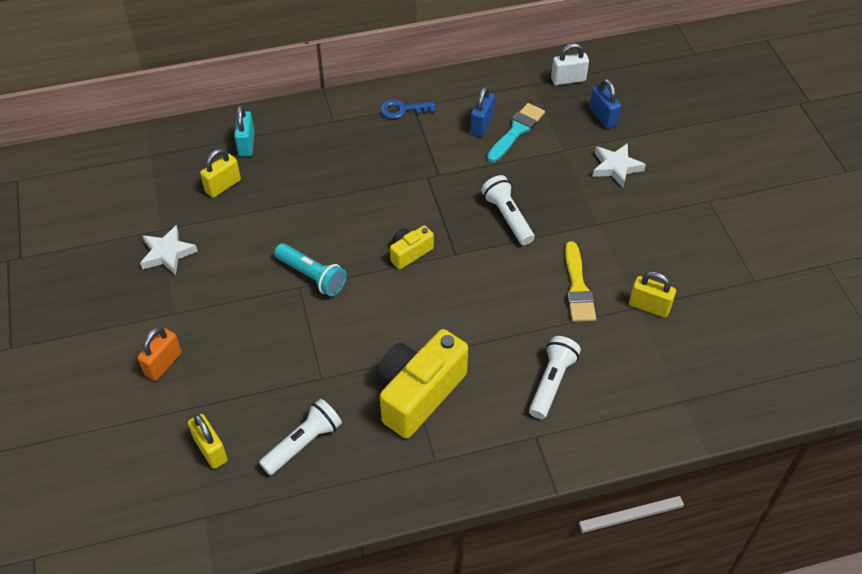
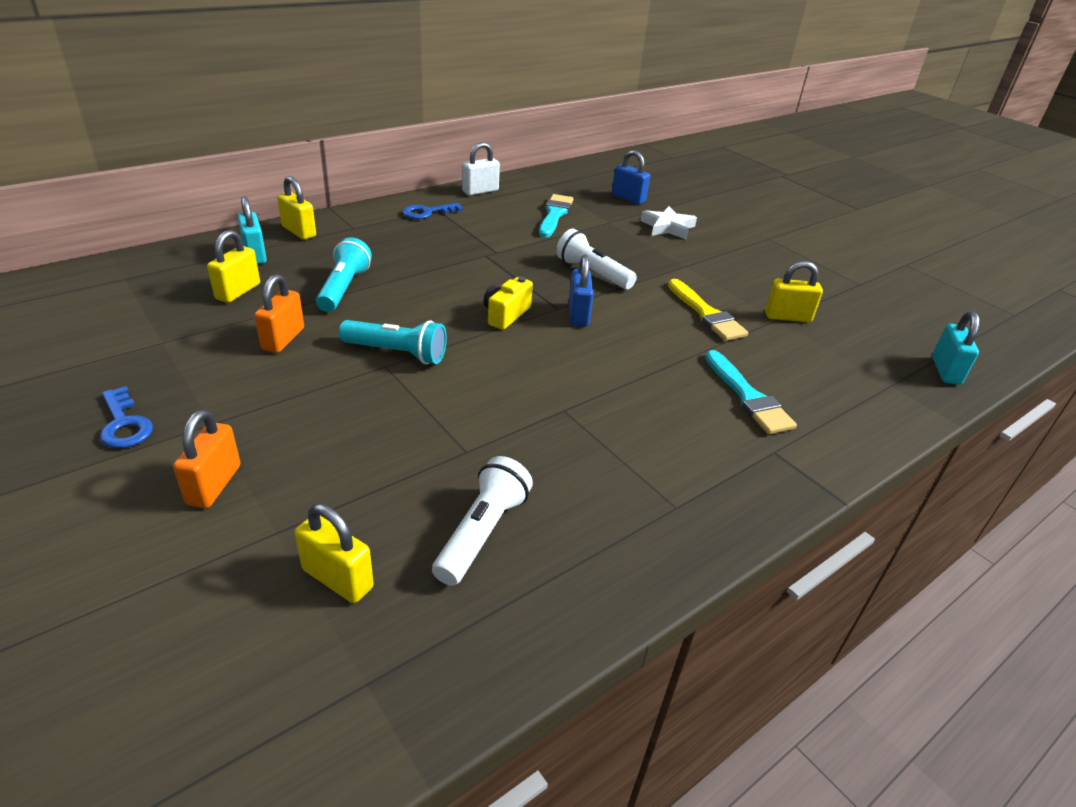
camera: 25 degrees left, 15 degrees down
(124, 301) = (124, 424): none -> blue key
(167, 253) = (180, 363): white star -> none
(239, 244) = (283, 339): none -> orange padlock
(288, 119) = (299, 231): none -> yellow padlock
(299, 197) = (344, 288): none -> turquoise flashlight
(418, 394) = (604, 440): yellow camera -> none
(482, 124) = (517, 214): blue padlock -> blue padlock (578, 314)
(551, 382) = (748, 397): white flashlight -> turquoise brush
(568, 79) = (577, 180): white padlock -> white padlock (480, 191)
(746, 399) = (945, 371): none -> turquoise padlock

